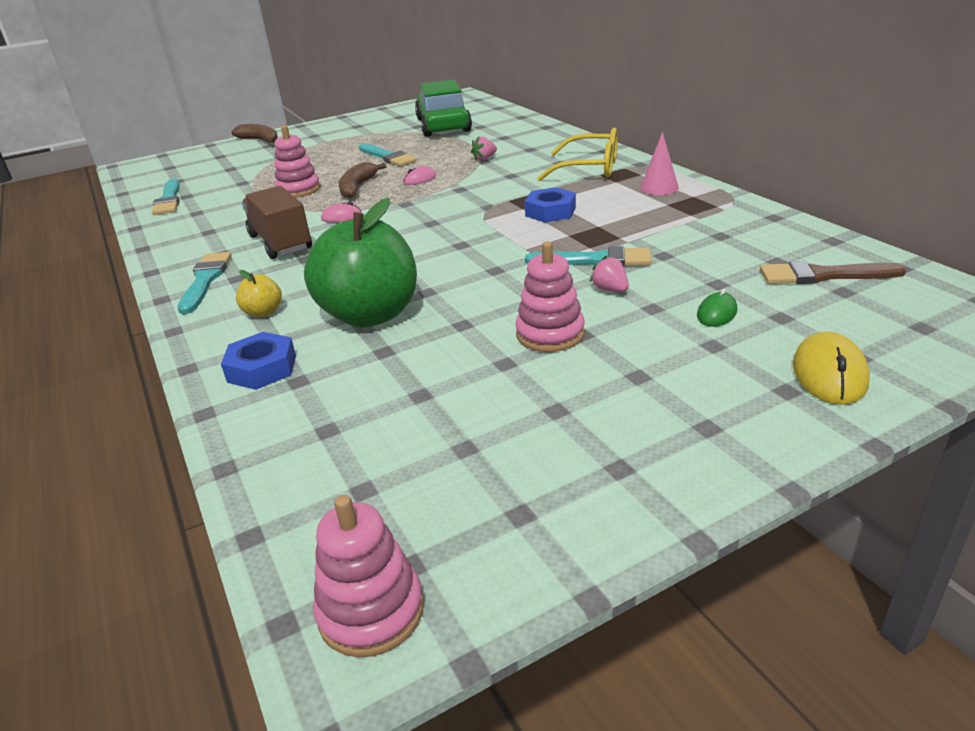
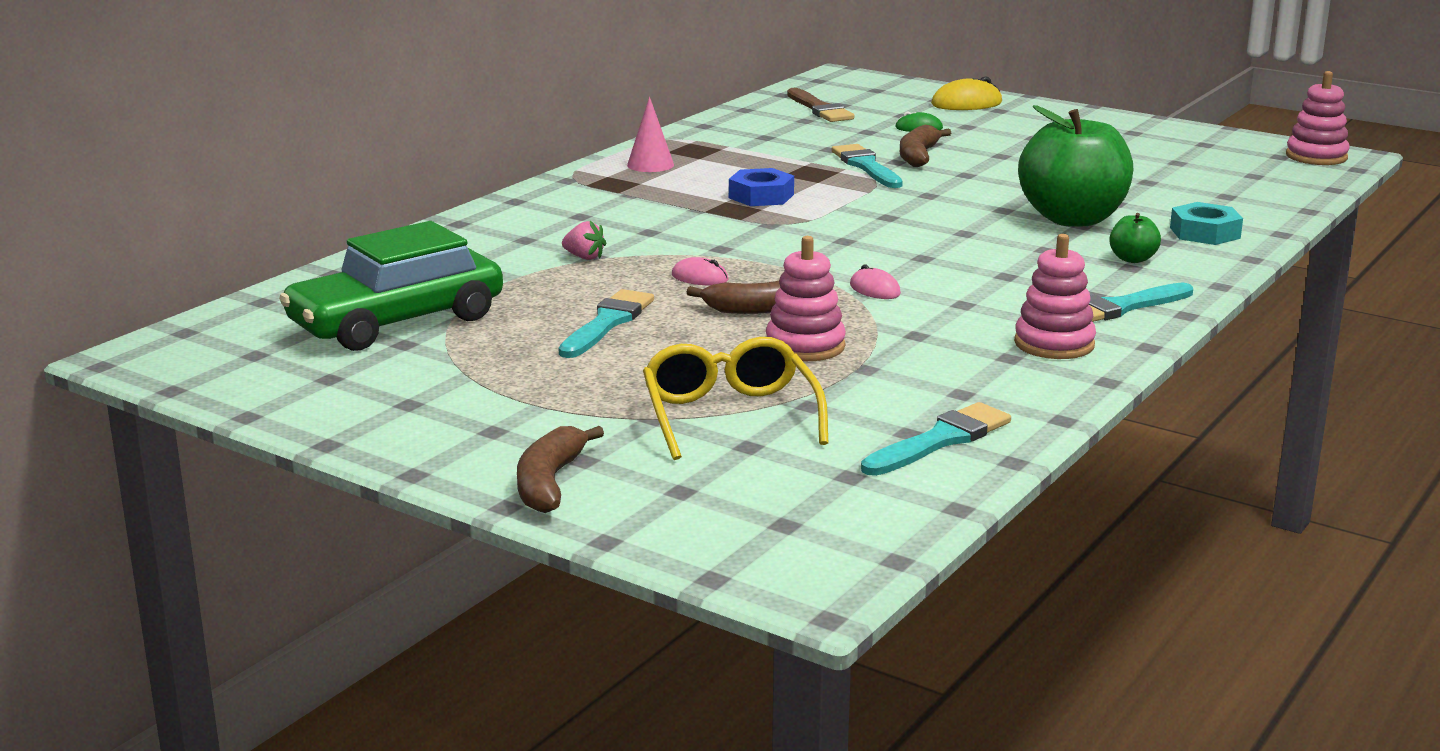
camera: 120 degrees left, 10 degrees down
(262, 368) = (1205, 233): blue nut -> turquoise nut
(263, 312) = (1132, 259): yellow apple -> green apple
(280, 242) = (985, 300): brown truck -> none
(550, 334) = (1014, 163): pink stacking toy -> pink stacking toy (1054, 344)
(590, 168) = (598, 198): yellow glasses -> yellow glasses (730, 416)
(610, 290) = (918, 156): pink strawberry -> brown banana

